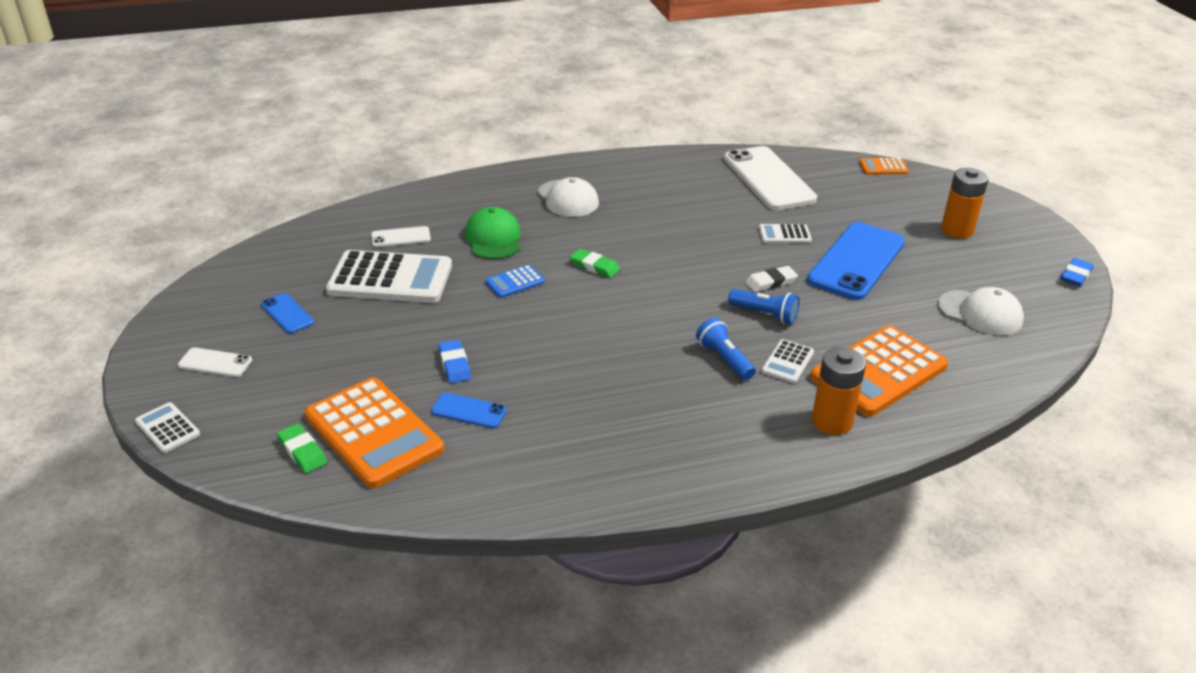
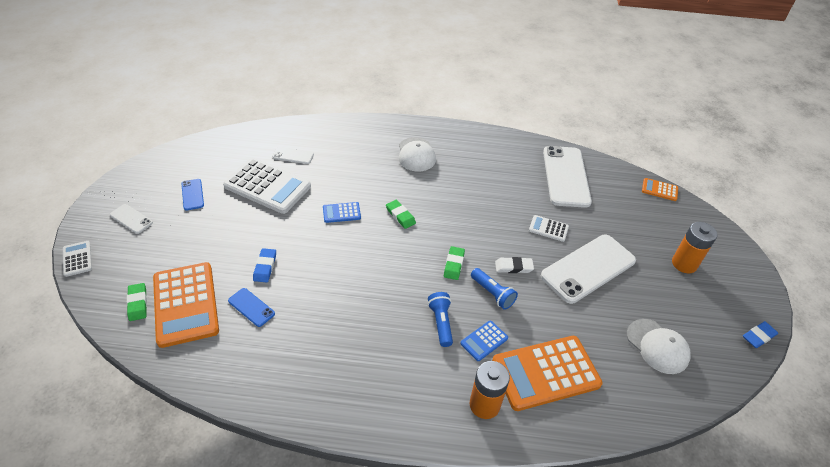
camera: 20 degrees right, 10 degrees up
(493, 238) = (349, 173): green cap -> none
(698, 298) = (454, 265): none -> green eraser
(787, 362) = (484, 341): white calculator -> blue calculator
(856, 261) = (588, 268): blue phone -> white phone

